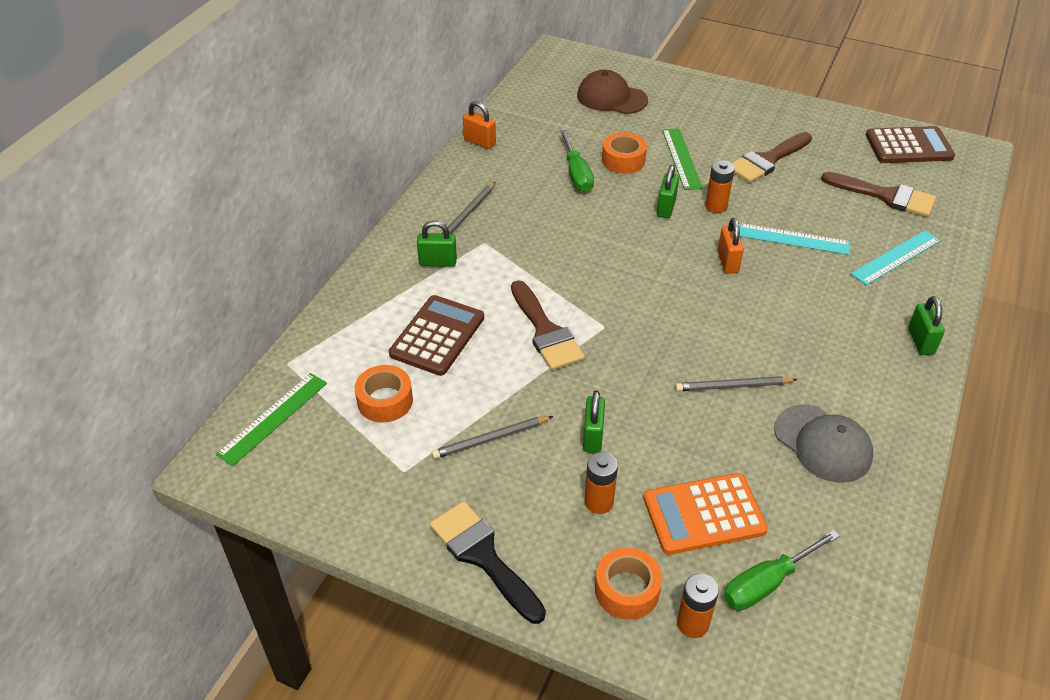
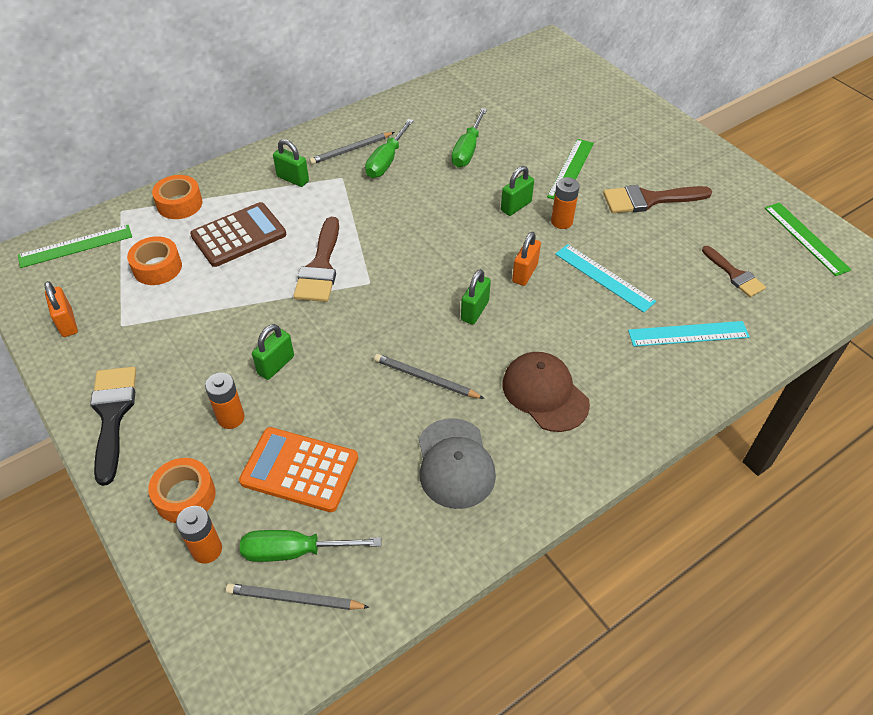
camera: 30 degrees right, 5 degrees up
(479, 142) = (414, 96): orange padlock -> orange padlock (67, 323)
(490, 439) = (201, 331): grey pencil -> grey pencil (294, 599)
(511, 211) = (386, 161): none -> green screwdriver
(611, 98) = (559, 97): brown cap -> brown cap (544, 393)
(623, 160) = (518, 153): orange tape -> orange tape (179, 204)
(885, 196) = (734, 274): brown brush -> brown brush, size x0.64
(909, 146) = (806, 238): brown calculator -> green ruler
(920, 341) = (635, 419): green padlock -> green padlock (474, 311)

